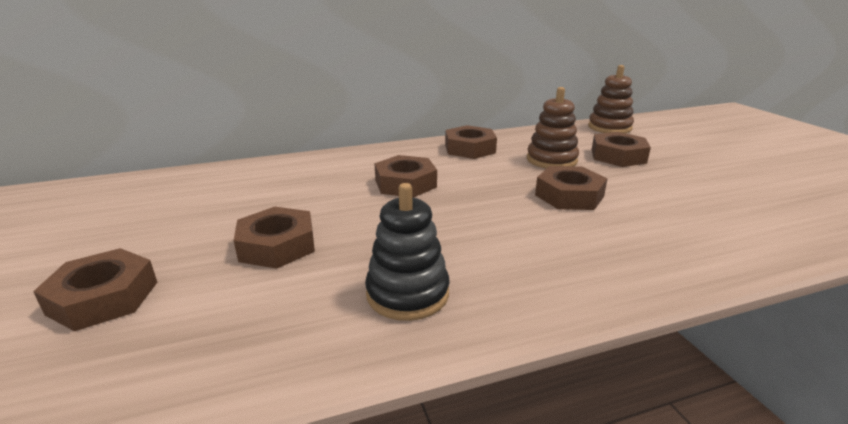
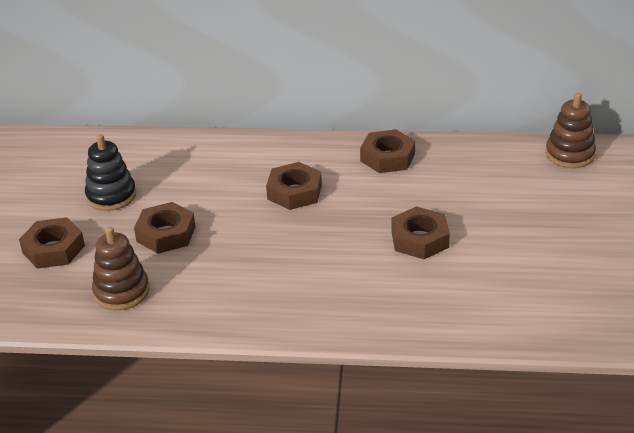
camera: 25 degrees right, 10 degrees up
(407, 294) = (226, 294): black stacking toy -> black stacking toy (111, 196)
(551, 160) = (451, 191): brown stacking toy -> brown stacking toy (121, 292)
(618, 156) = (523, 201): brown nut -> none

